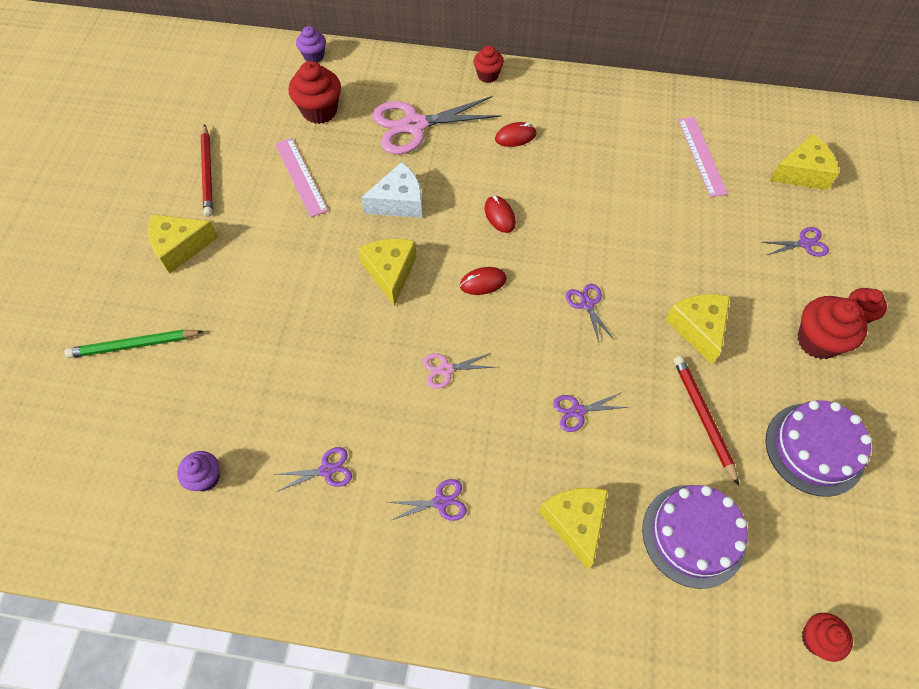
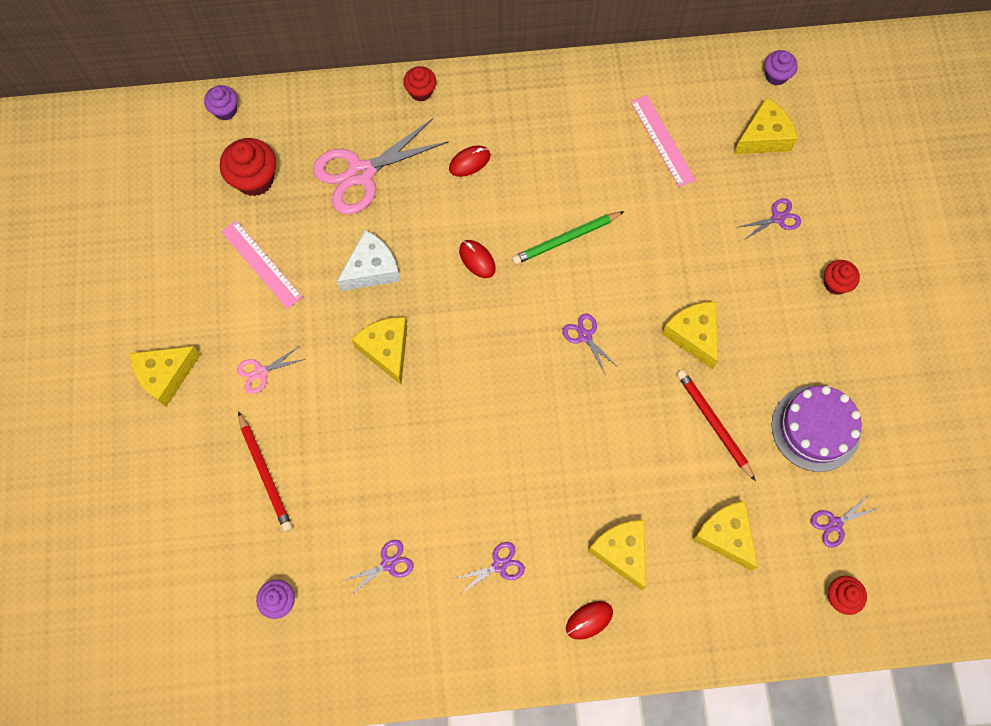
camera: 15 degrees left, 10 degrees up
(133, 345) = (160, 491): green pencil -> green pencil (565, 239)
(207, 173) = (162, 283): red pencil -> red pencil (265, 473)
(446, 369) = (469, 437): pink scissors -> pink scissors (260, 372)
(483, 282) = (480, 338): red mouse -> red mouse (589, 620)
(577, 411) = (600, 447): purple scissors -> purple scissors (835, 524)
(693, 535) = (725, 536): purple cake -> yellow cheese
(818, 341) = (804, 320): red cupcake -> none
(822, 126) = (776, 76): none -> purple cupcake

